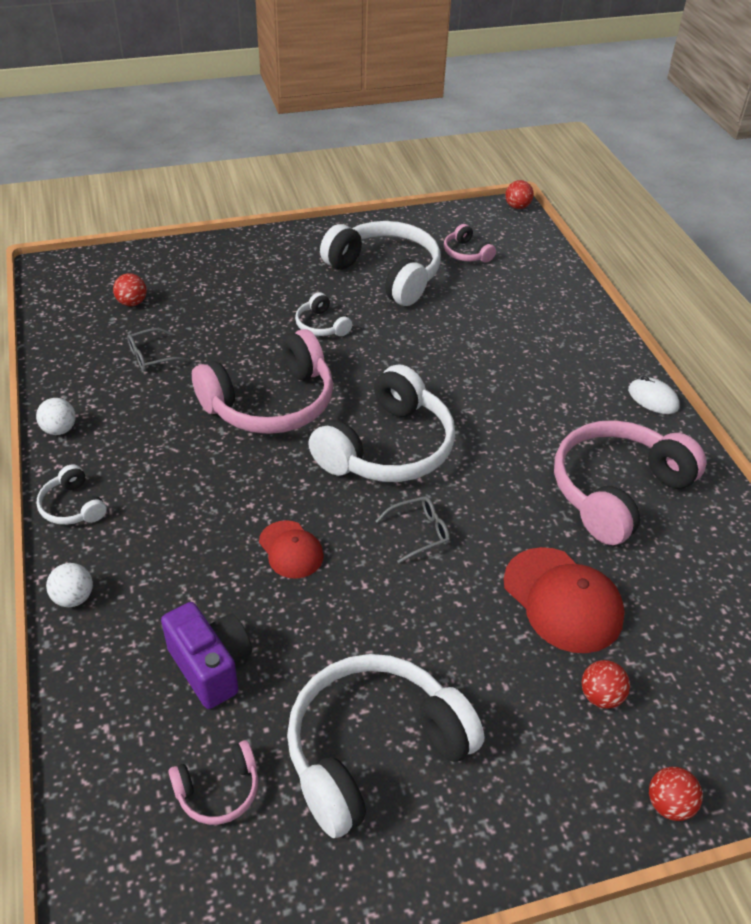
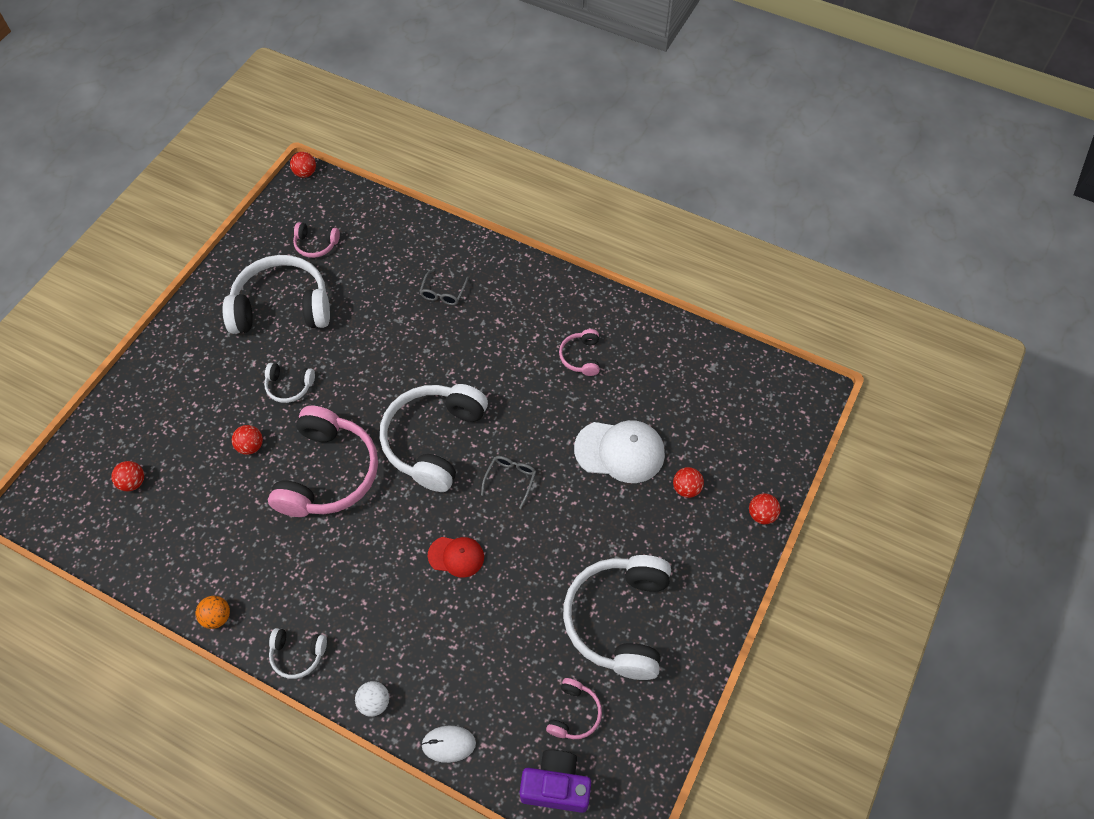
camera: 45 degrees left, 15 degrees up
(59, 429) = (217, 617): white ball -> orange ball
(151, 356) = (205, 511): grey glasses -> grey glasses (443, 293)
(211, 666) = (495, 661): purple camera -> purple camera (556, 786)
(240, 341) = (251, 446): none -> red ball
(388, 448) = (433, 440): white headphones -> white headphones turned 150 degrees counterclockwise
(562, 600) = (620, 451): red cap -> white cap
(616, 491) = (581, 357): pink headphones -> pink headphones, size x0.46
(653, 398) = (540, 273): white mouse -> white mouse (448, 744)

